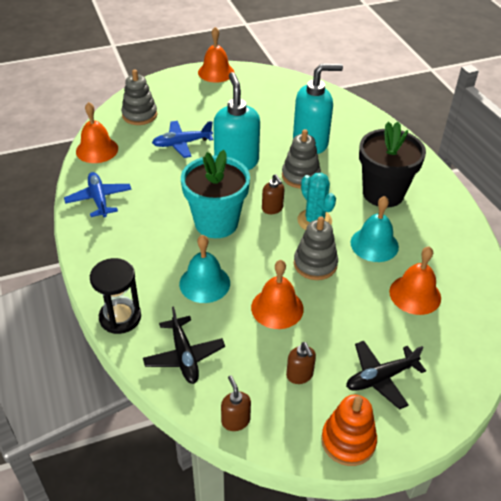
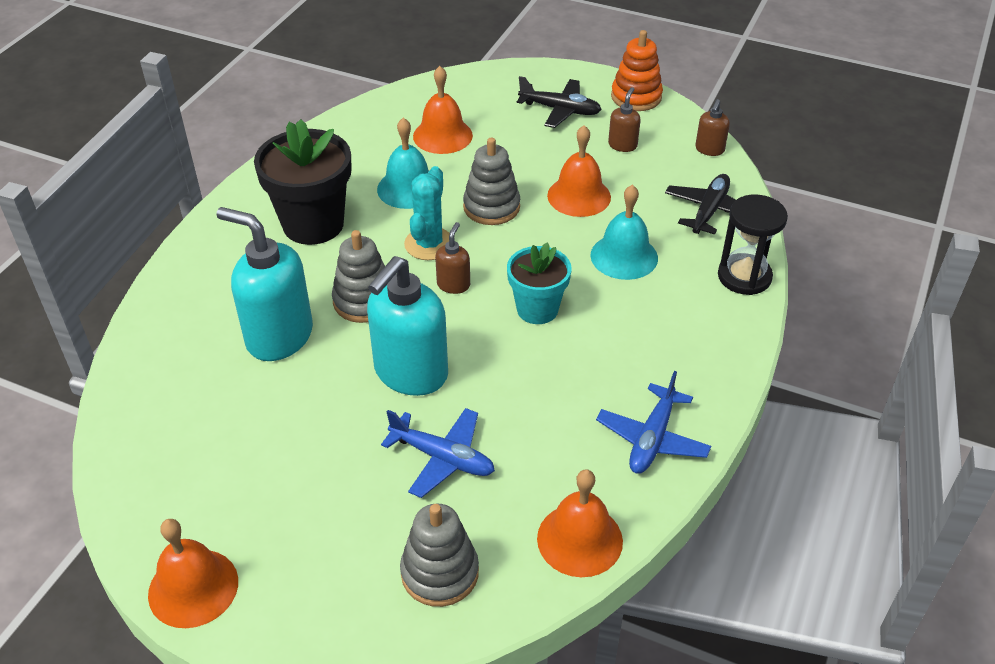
camera: 135 degrees left, 0 degrees up
(216, 223) = (537, 309): turquoise flower pot -> turquoise flower pot, size x0.63

